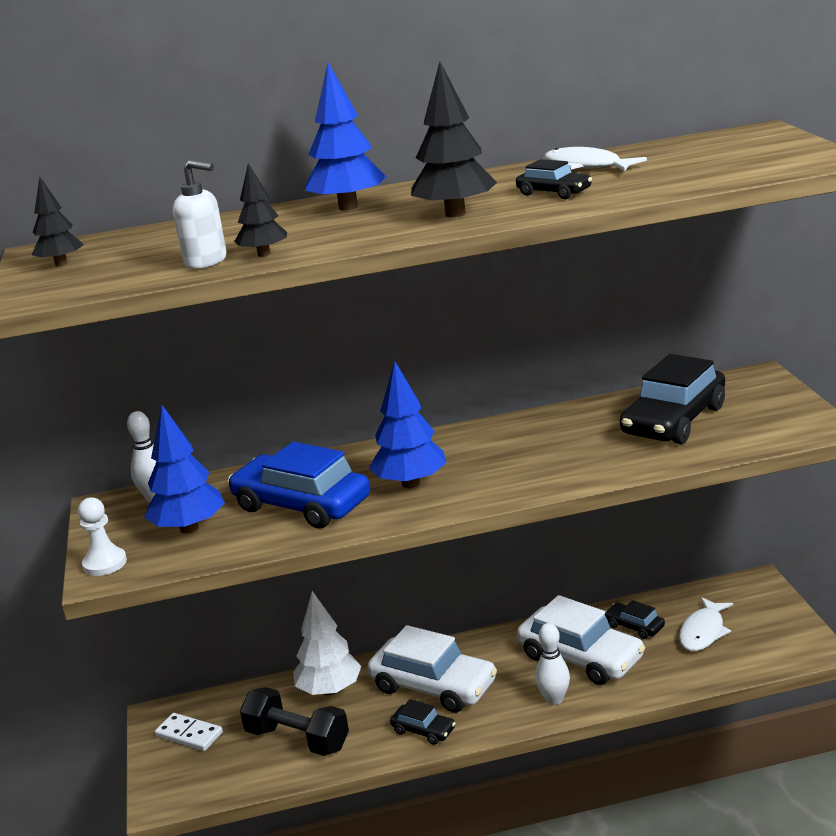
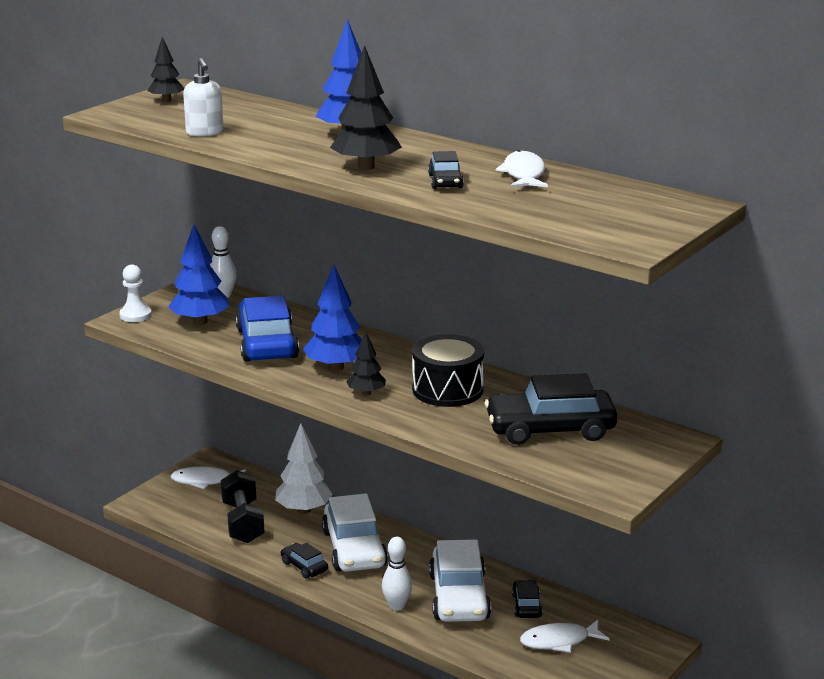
camera: 45 degrees right, 0 degrees up
(189, 735) = (205, 481): white domino -> white fish
(264, 254) = (232, 142): black tree -> black tree (366, 393)
(423, 730) = (304, 566): black car -> black car turned 150 degrees clockwise
(537, 443) = (447, 390): none -> black drum

